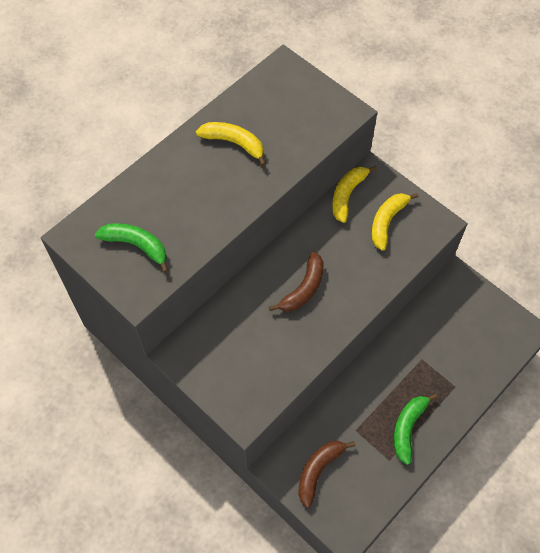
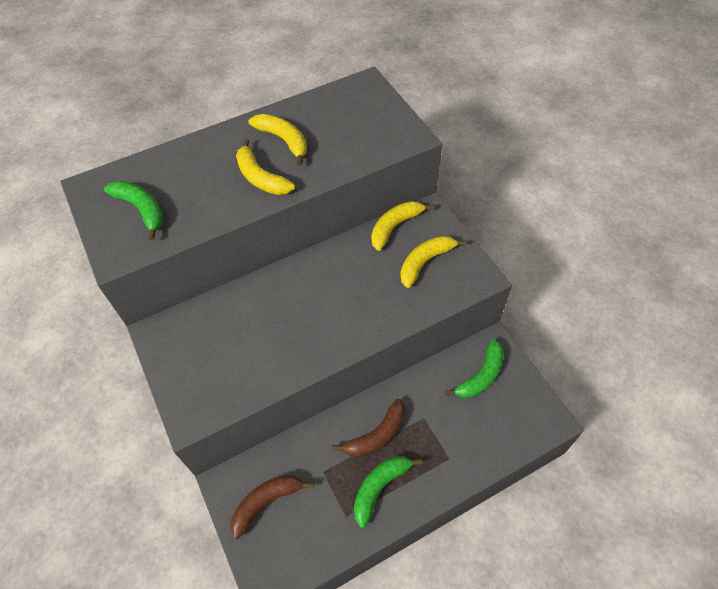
camera: 20 degrees right, 5 degrees down
(231, 186) = (260, 178): none -> yellow banana
(303, 289) = (310, 305): brown banana -> brown banana (376, 435)
(456, 308) = (481, 376): none -> green banana

